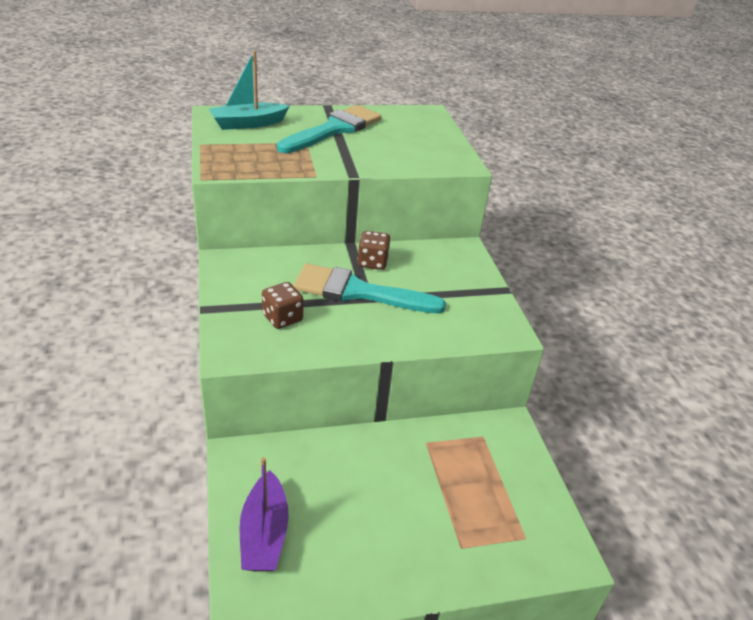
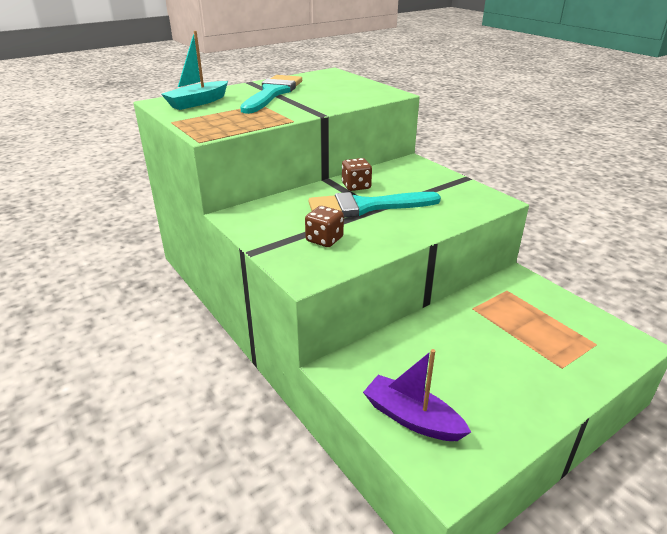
camera: 20 degrees left, 5 degrees down
(264, 533) = (412, 418): purple boat -> purple boat turned 150 degrees clockwise

